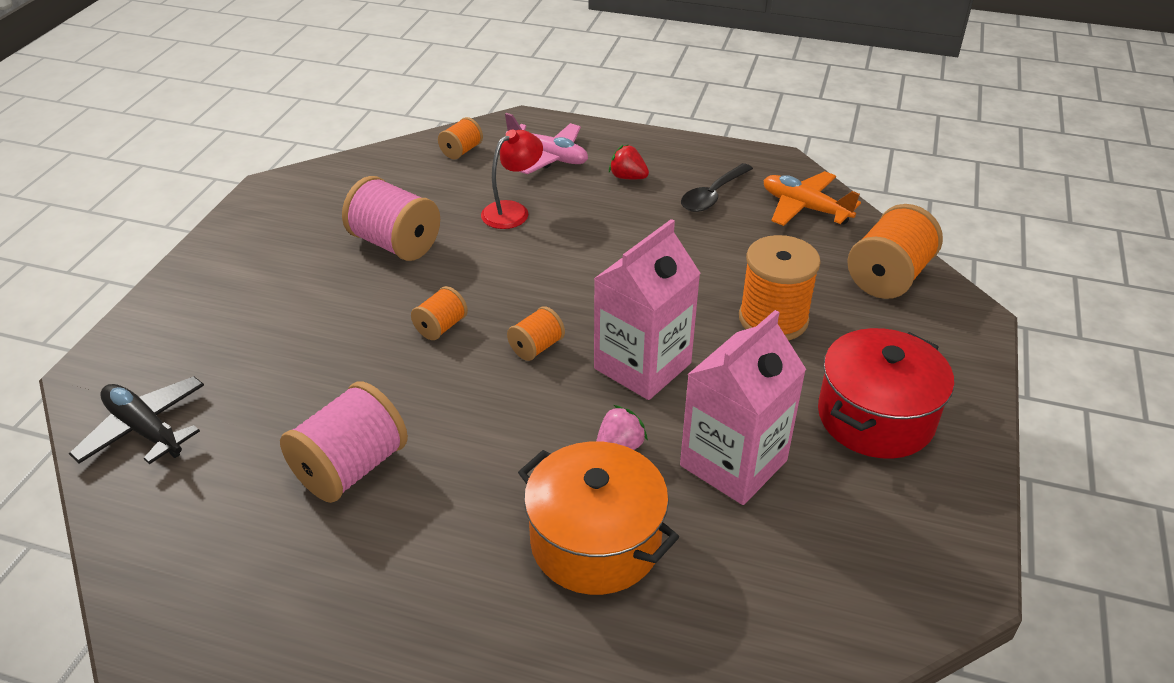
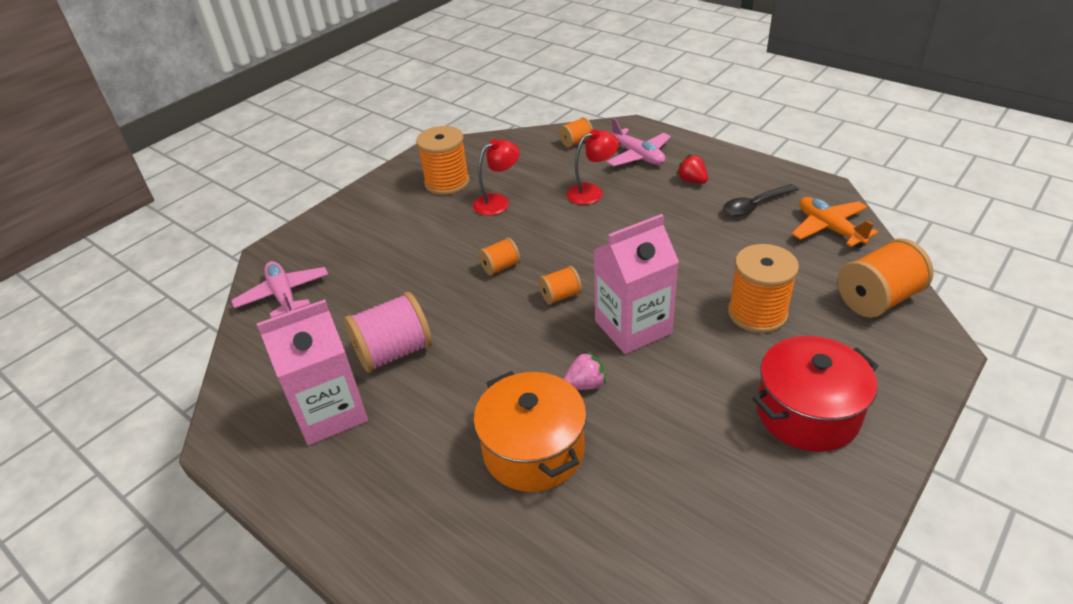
camera: 25 degrees right, 0 degrees up
(144, 429) = (283, 295): black plane -> pink plane
(311, 230) = (447, 182): none -> orange spool
(395, 244) = (498, 202): pink spool -> red lamp
(733, 463) = (668, 419): pink carton -> pink carton (330, 412)

